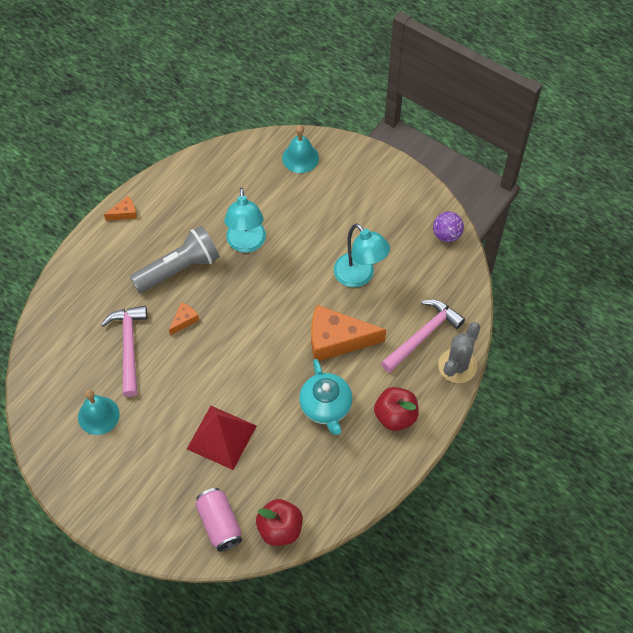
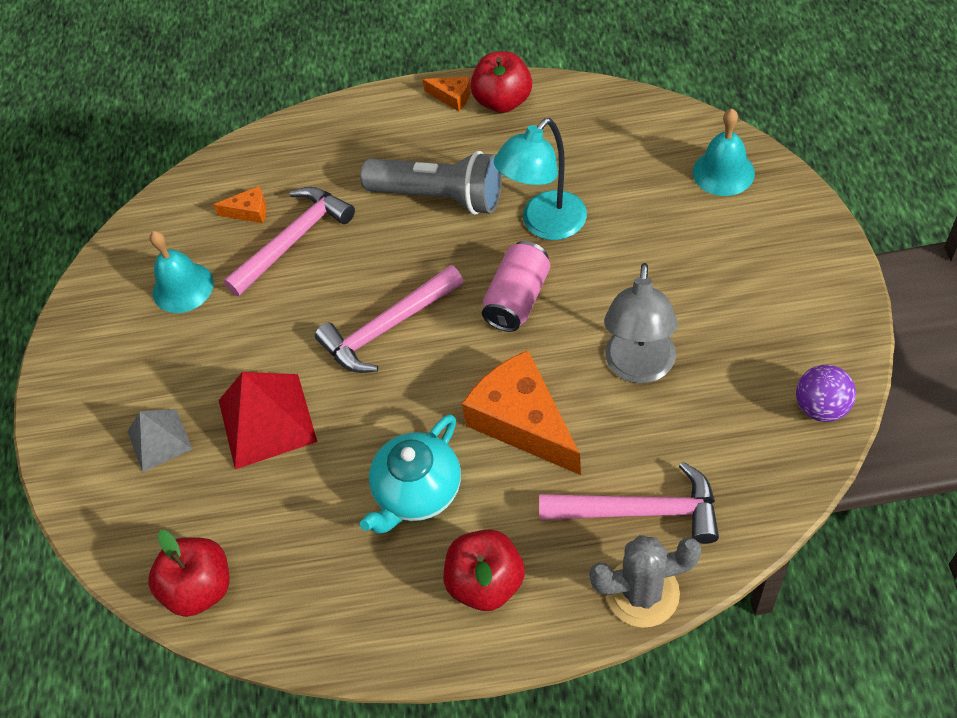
camera: 55 degrees right, 5 degrees down
(154, 196) = (503, 101): none -> red apple
(180, 490) = (159, 440): none -> grey pyramid
(184, 320) = (380, 257): orange cheese -> orange cheese (249, 211)
(219, 524) = (151, 517): pink can -> pink can (517, 299)
(228, 349) = (387, 328): none -> pink hammer
(359, 276) = (639, 368): turquoise lamp -> grey lamp

